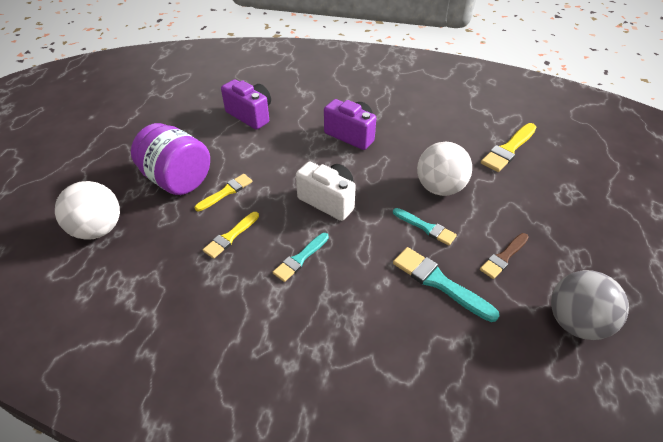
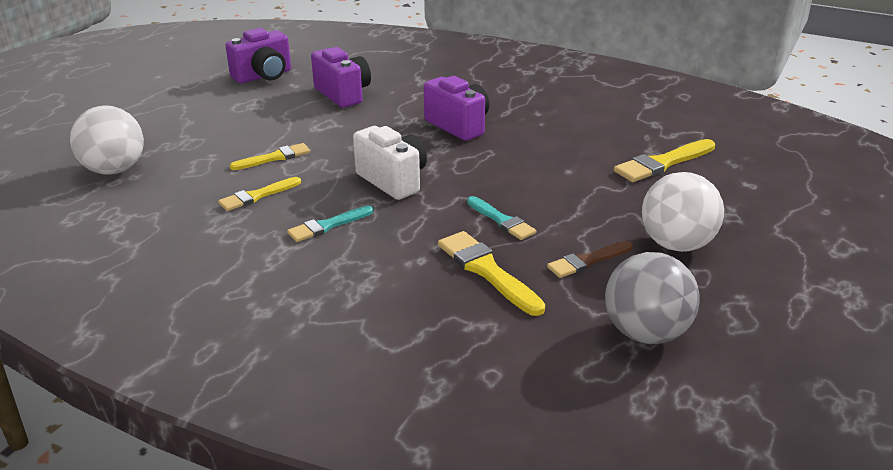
camera: 15 degrees right, 15 degrees down
(177, 179) = (224, 140): purple jar -> none
(179, 104) = (263, 76): none -> purple camera
(439, 283) = (487, 271): turquoise brush -> yellow brush
(440, 188) = (543, 187): white ball -> white ball (677, 244)

